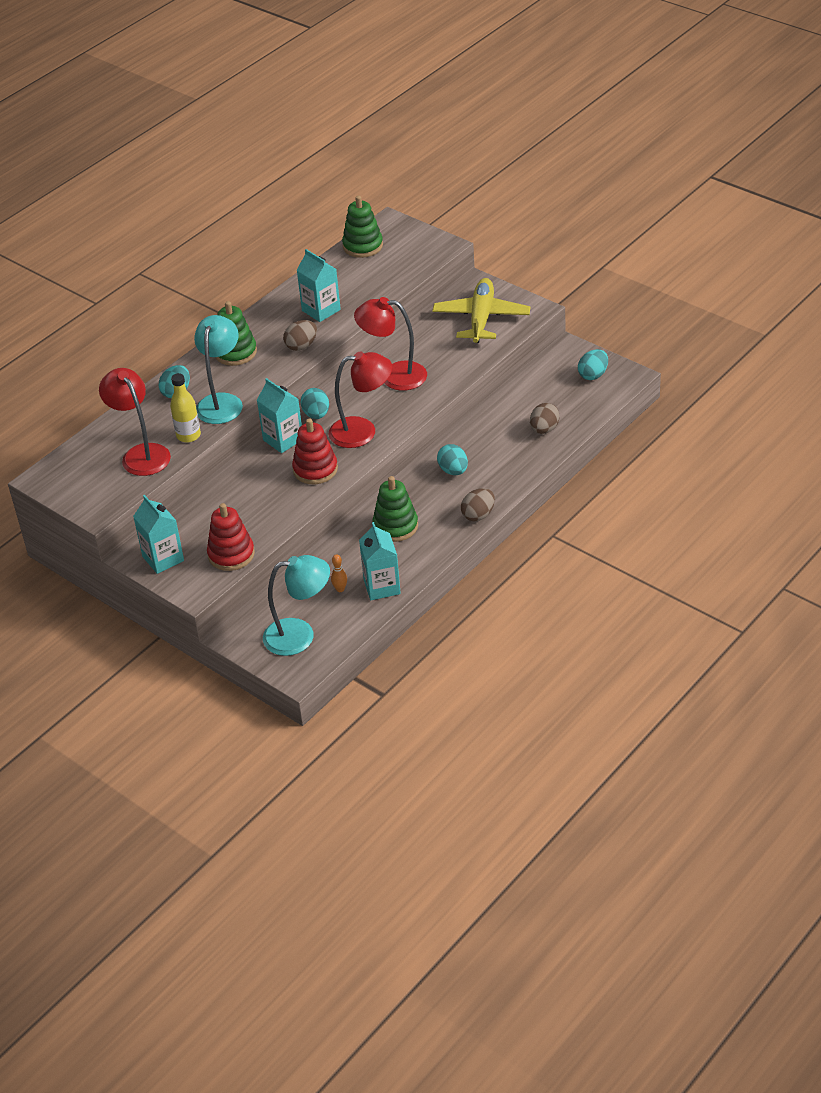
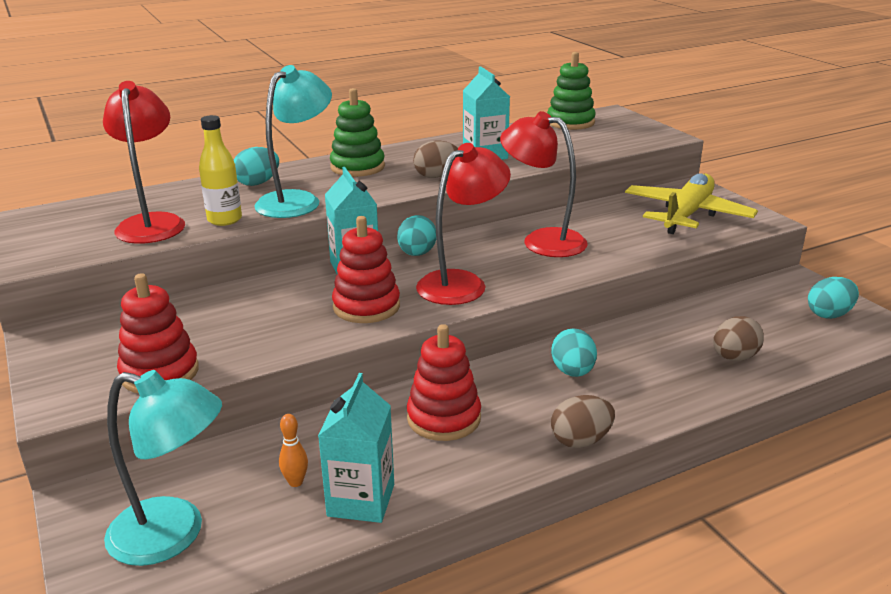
camera: 20 degrees right, 15 degrees down
(163, 558) = (73, 351): turquoise carton -> none
(362, 431) = (462, 283): red lamp -> red lamp turned 60 degrees counterclockwise
(395, 526) = (444, 418): green stacking toy -> red stacking toy

